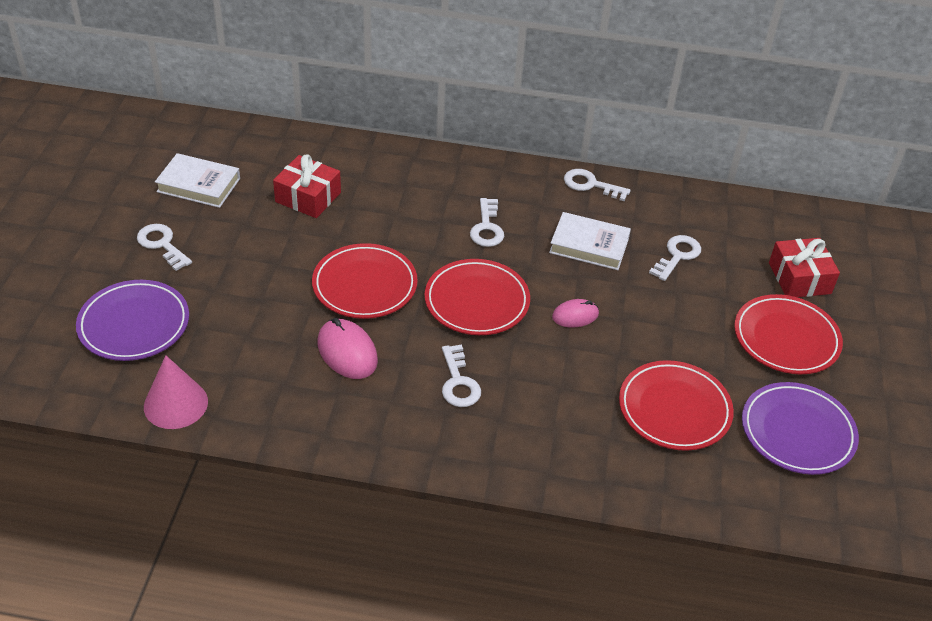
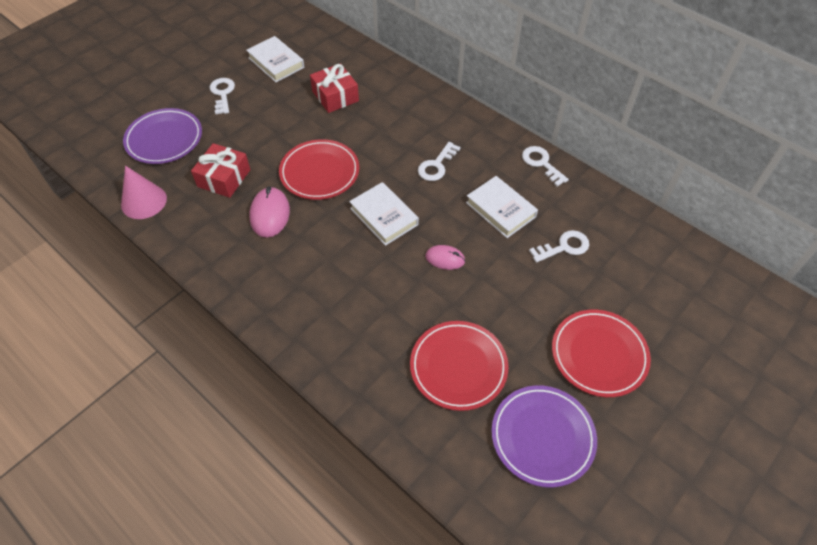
camera: 35 degrees right, 10 degrees up
(458, 382) = (322, 269): white key -> none
(477, 301) = (384, 216): red plate -> white book
(799, 278) = (654, 310): red gift -> red gift (224, 178)

